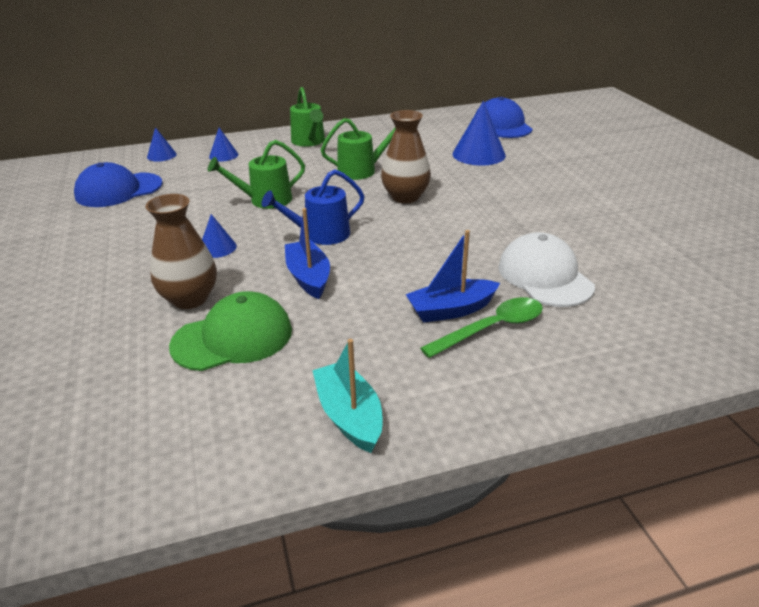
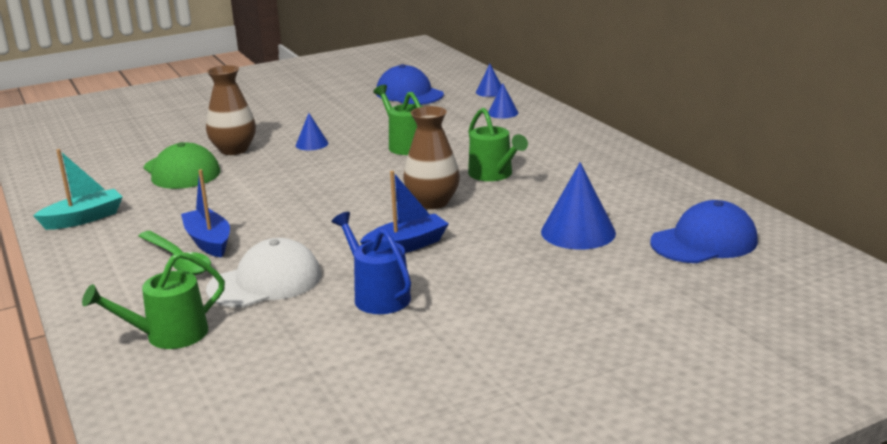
camera: 80 degrees right, 10 degrees down
(308, 277) = (264, 182): blue boat -> blue boat (406, 246)
(309, 141) = (563, 140): green watering can -> green watering can (169, 335)
(321, 235) = (340, 176): blue watering can -> blue watering can (378, 296)

